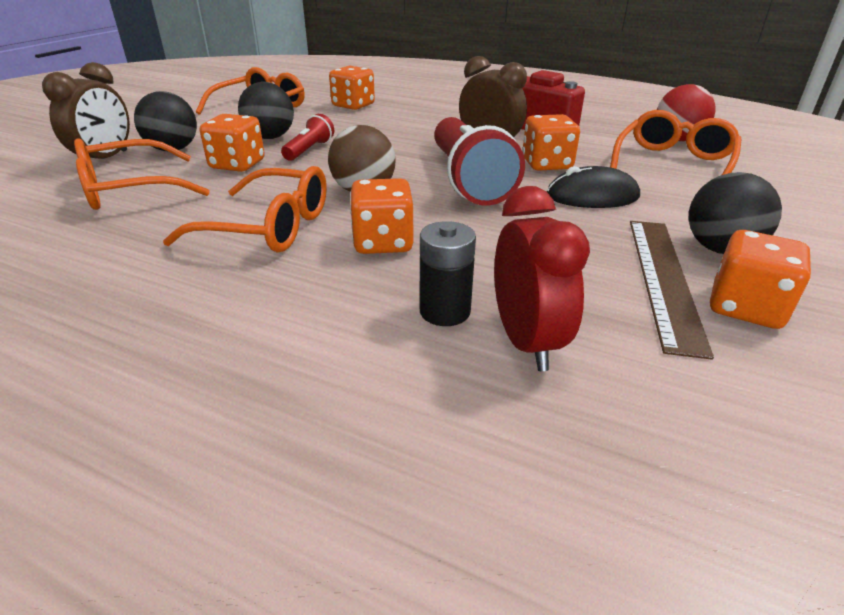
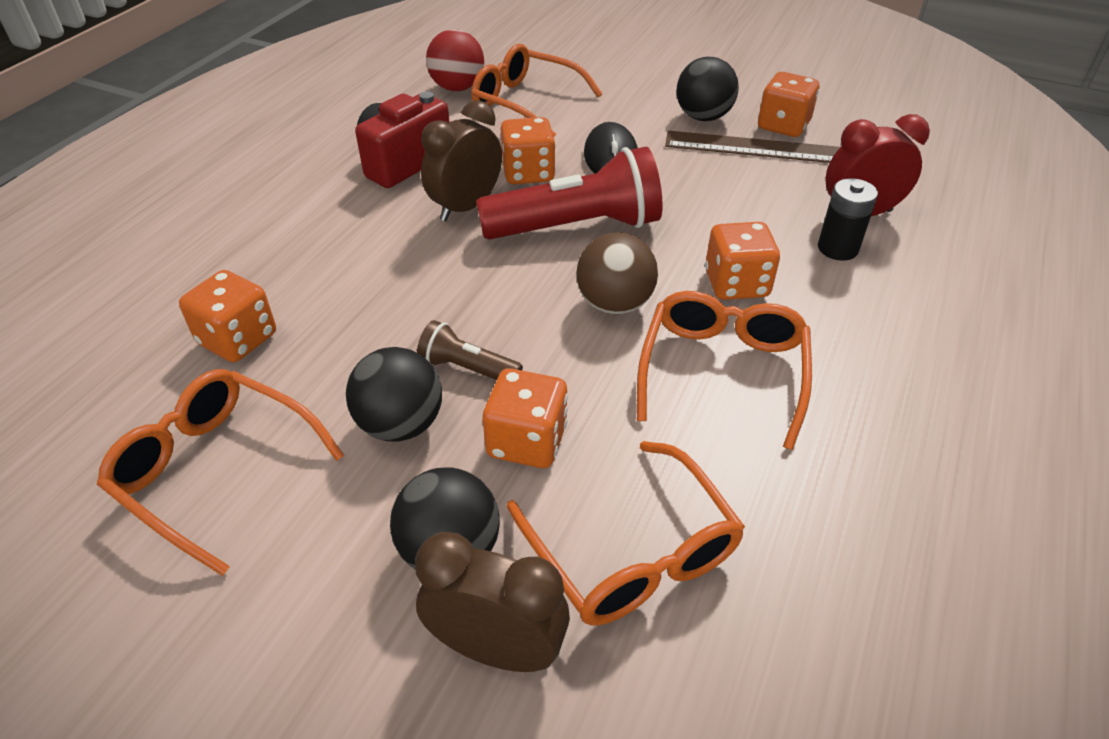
camera: 90 degrees left, 10 degrees up
(309, 150) = (467, 368): red flashlight -> brown flashlight

